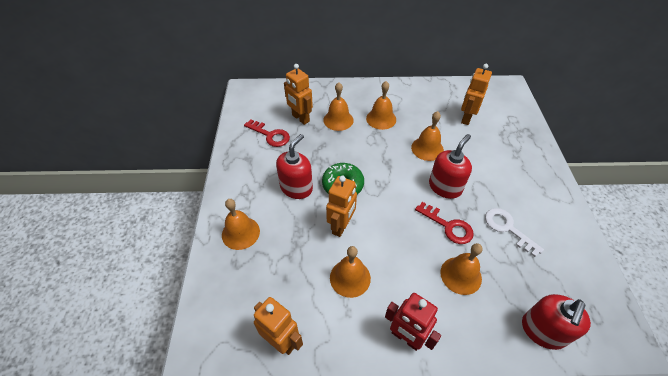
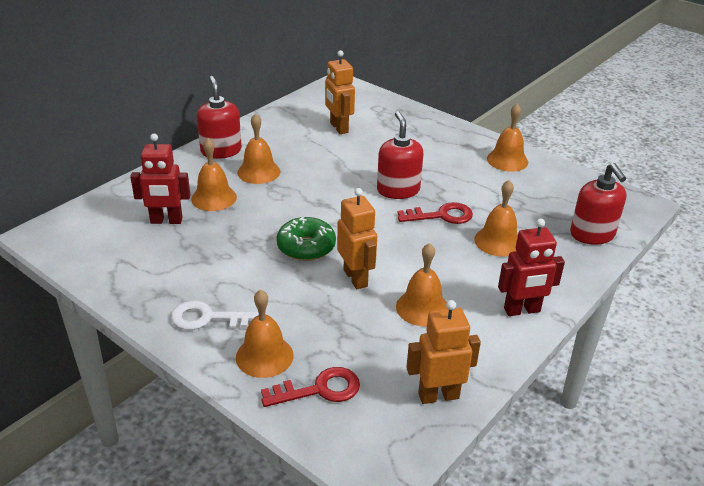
camera: 50 degrees left, 15 degrees down
(270, 135) = (154, 256): red key -> red key (319, 390)
(296, 188) = (262, 280): red soap dispenser -> red soap dispenser (221, 151)
(300, 118) = (166, 221): orange robot -> red robot
(427, 148) = (340, 171): orange bell -> orange bell (507, 160)
(507, 228) = (484, 188): white key -> white key (208, 318)

